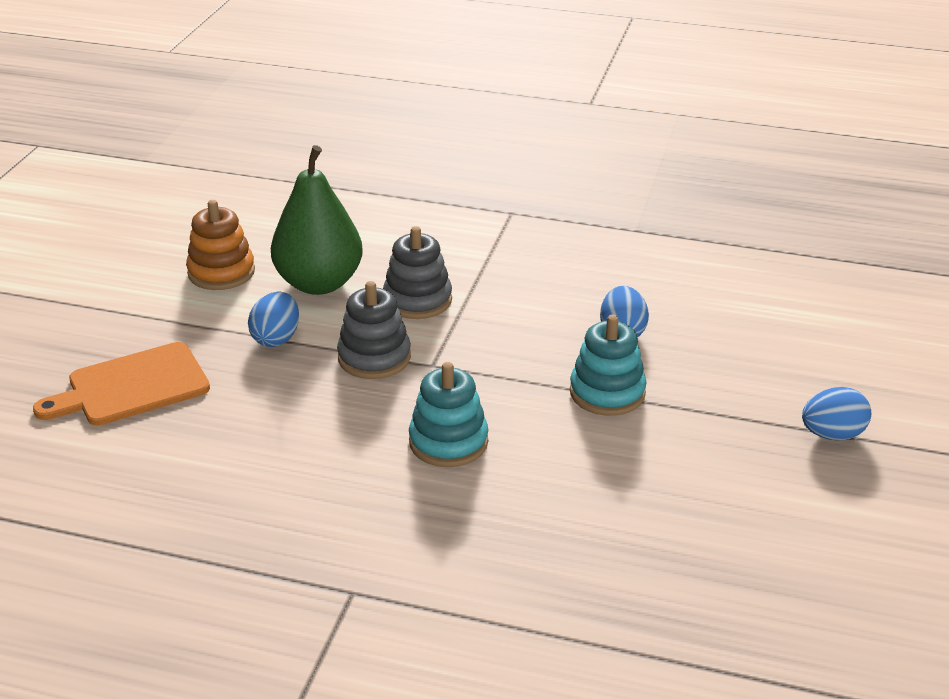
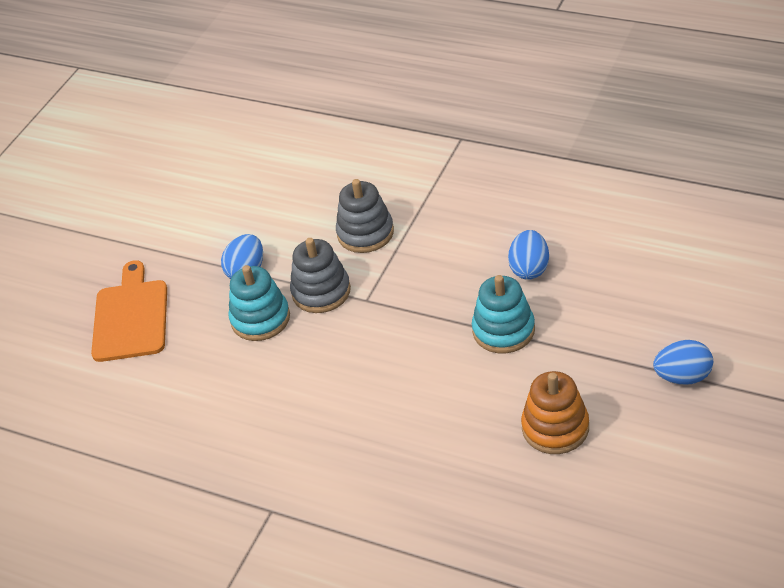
camera: 15 degrees right, 10 degrees up
(132, 386) = (131, 317): orange cutting board -> orange cutting board turned 105 degrees clockwise
(221, 272) = (211, 203): orange stacking toy -> orange stacking toy (555, 428)
(319, 283) = (288, 215): green pear -> none
(448, 442) = (366, 376): turquoise stacking toy -> turquoise stacking toy (260, 319)

